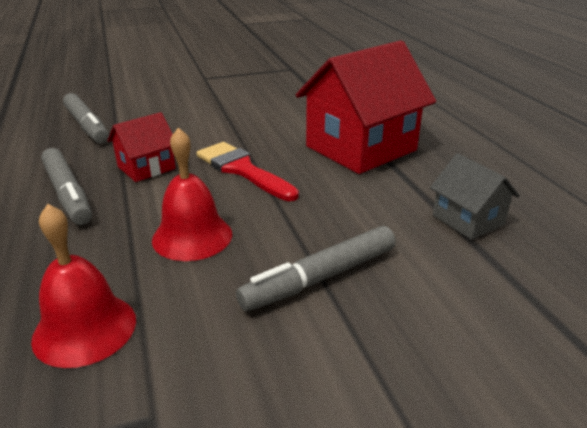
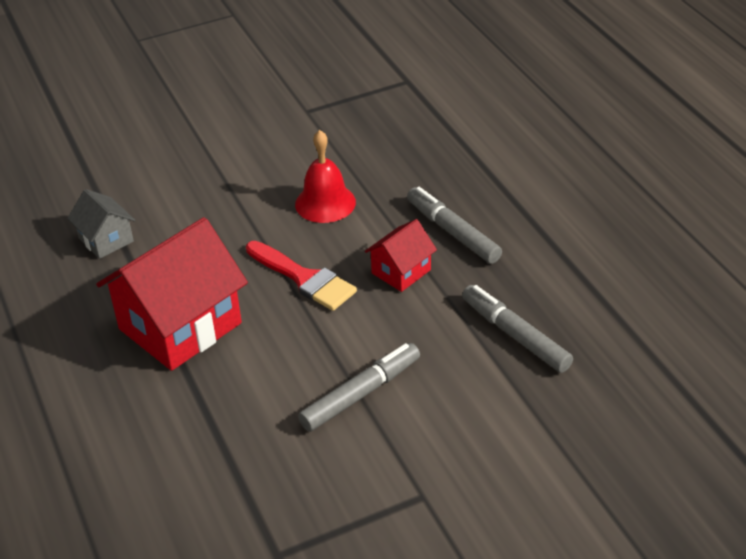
camera: 175 degrees right, 10 degrees up
(85, 329) = (364, 140): red bell -> none
(321, 278) = (227, 182): grey marker -> grey marker (360, 394)

